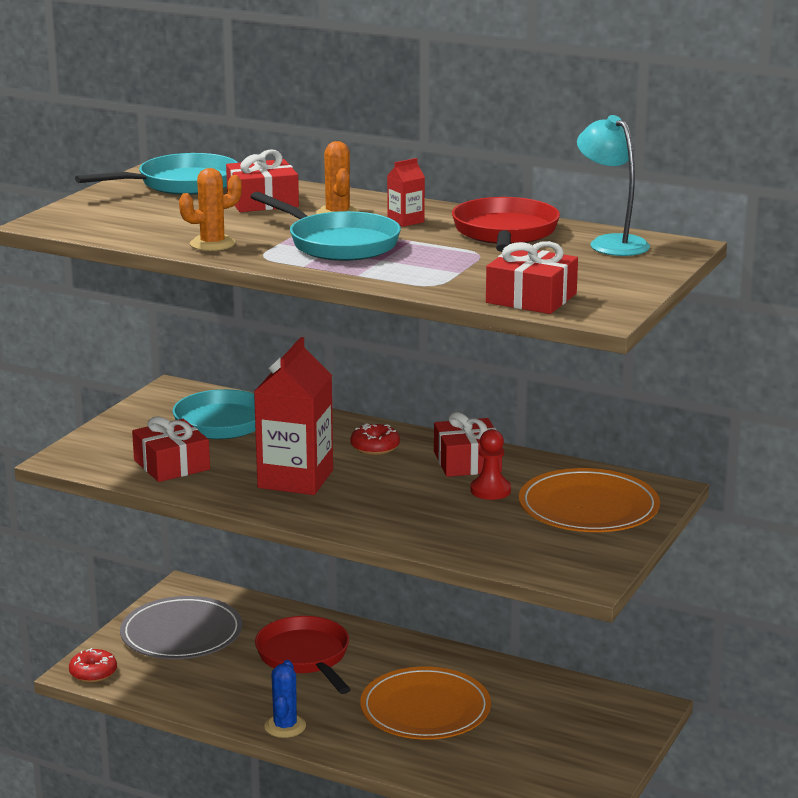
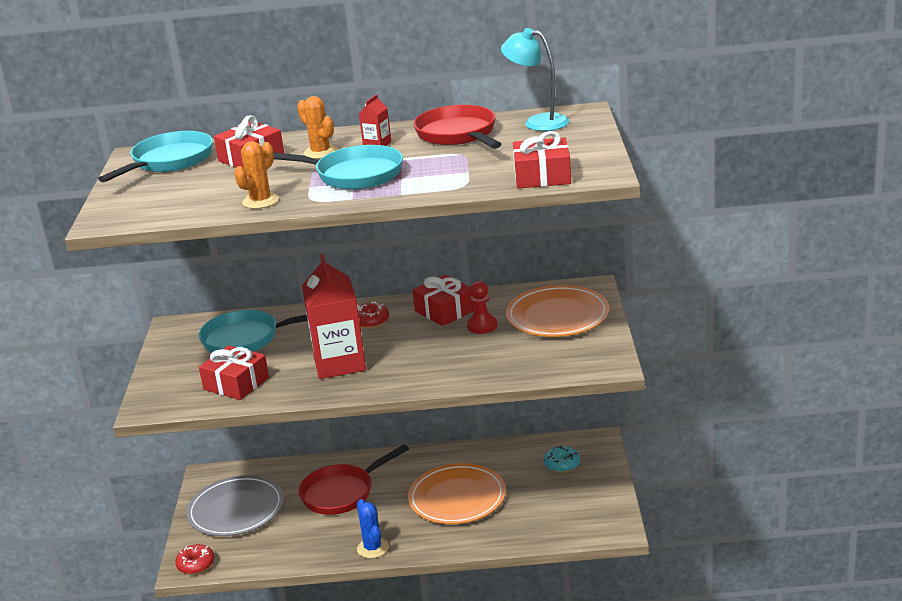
camera: 25 degrees left, 5 degrees up
(305, 657) = (342, 493): red pan -> red pan turned 75 degrees counterclockwise
(581, 718) = (562, 464): none -> turquoise donut

